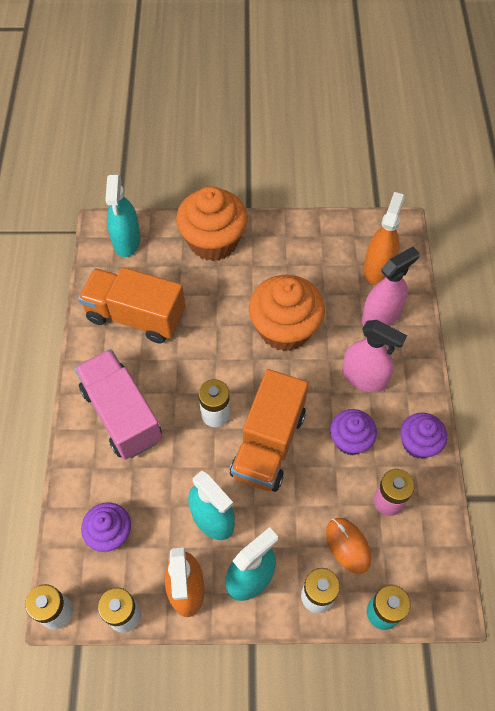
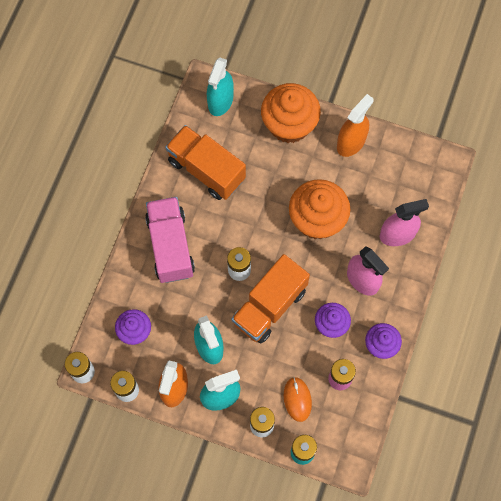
camera: 20 degrees right, 10 degrees up
(377, 268) = (413, 193): orange spray bottle -> orange spray bottle (351, 142)

